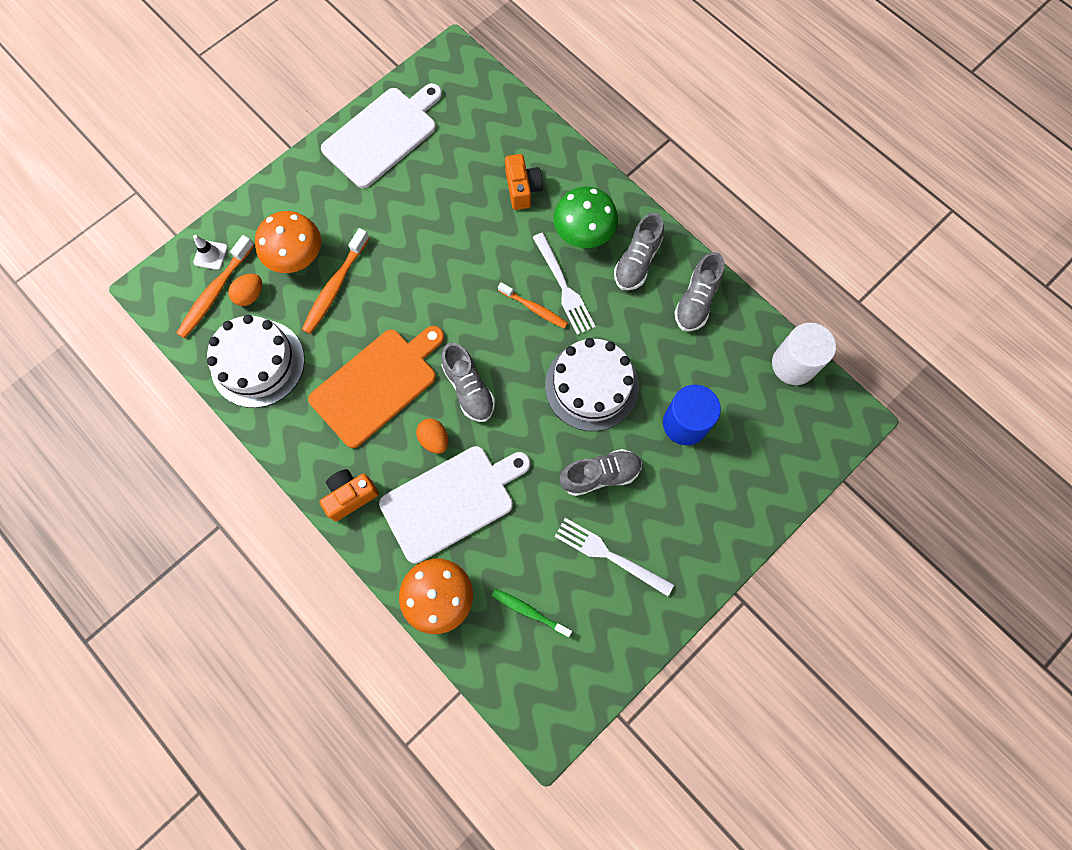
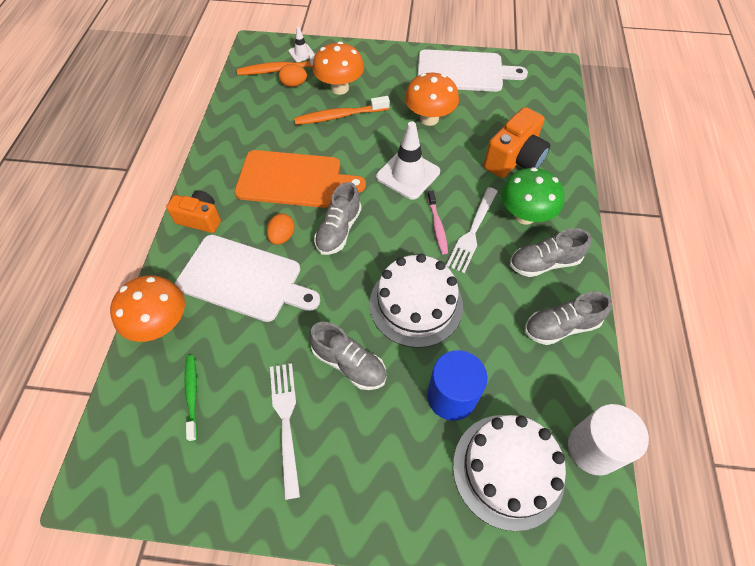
camera: 50 degrees right, 15 degrees down
(258, 363) = (252, 115): white cake -> white cake (508, 470)
(413, 214) = (429, 119): none -> orange mushroom
(460, 286) = (408, 174): none -> white traffic cone
(522, 189) = (514, 159): orange camera -> orange camera, size x1.52
(534, 309) = (437, 226): orange toothbrush -> pink toothbrush

